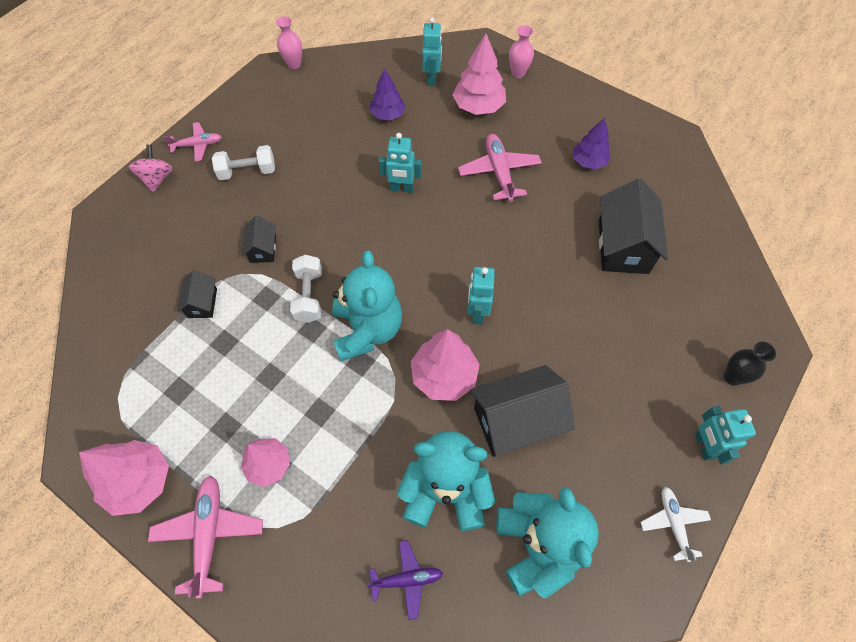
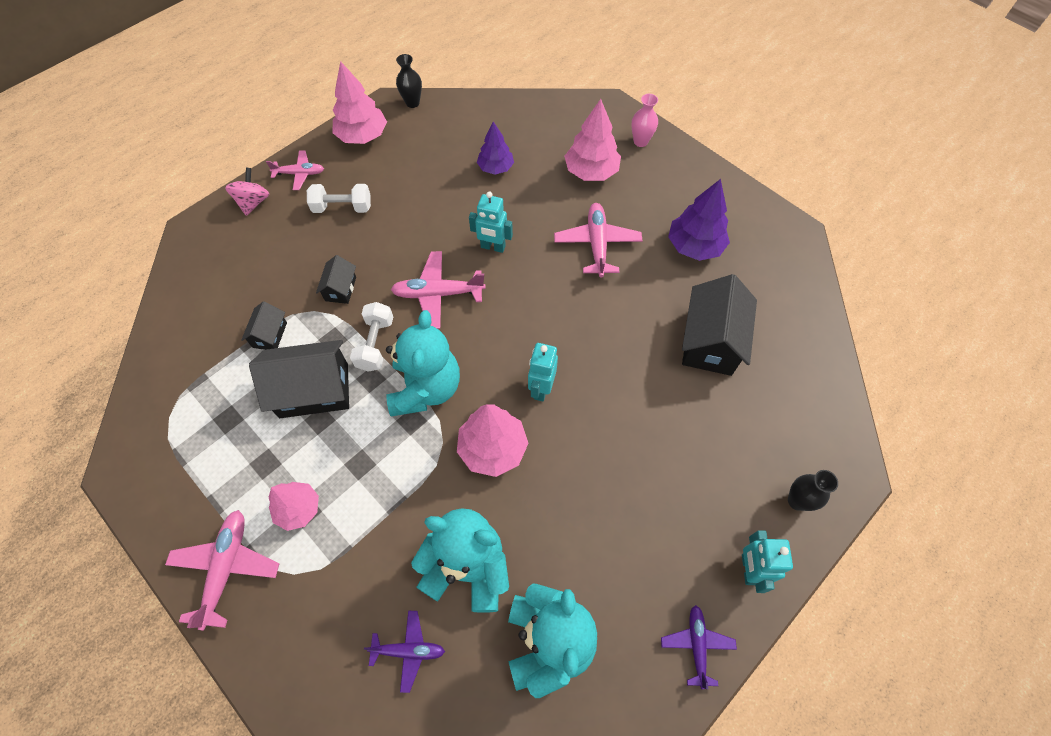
camera: 10 degrees right, 0 degrees up
(139, 481) = (171, 503): pink tree -> pink tree (362, 136)
(294, 64) = (412, 103): pink vase -> black vase
(359, 240) = (438, 294): none -> pink plane
(432, 78) = (549, 136): turquoise robot -> none
(516, 421) = (556, 508): black house -> black house (314, 390)
(589, 162) = (694, 246): purple tree -> purple tree, size x1.50
(673, 523) = (696, 645): white plane -> purple plane

